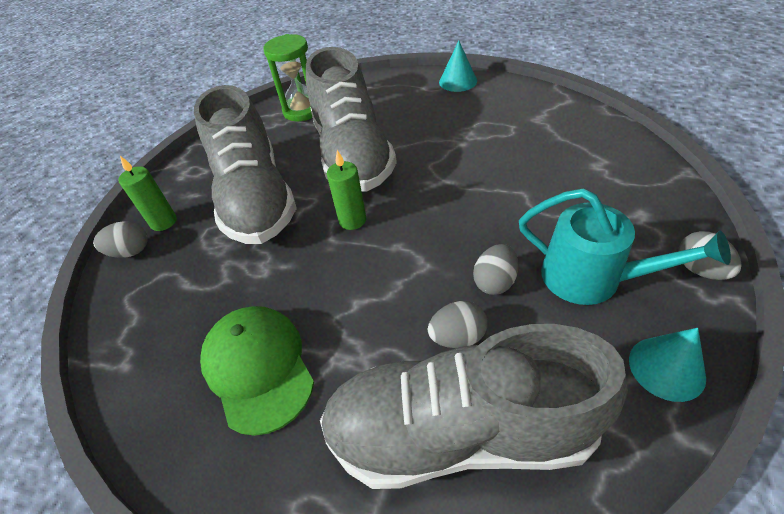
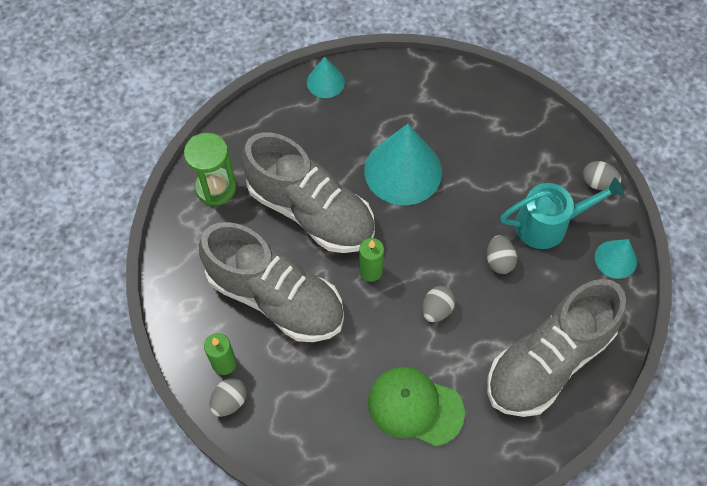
camera: 45 degrees left, 15 degrees up
(457, 337) = (506, 310): grey egg -> grey egg (437, 309)
(464, 161) = (403, 171): none -> turquoise cone

